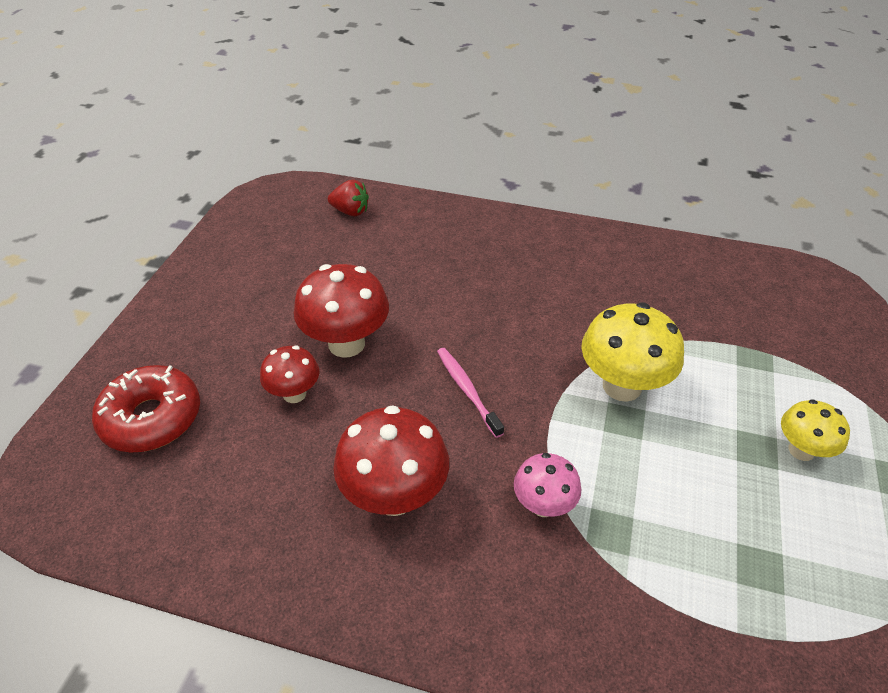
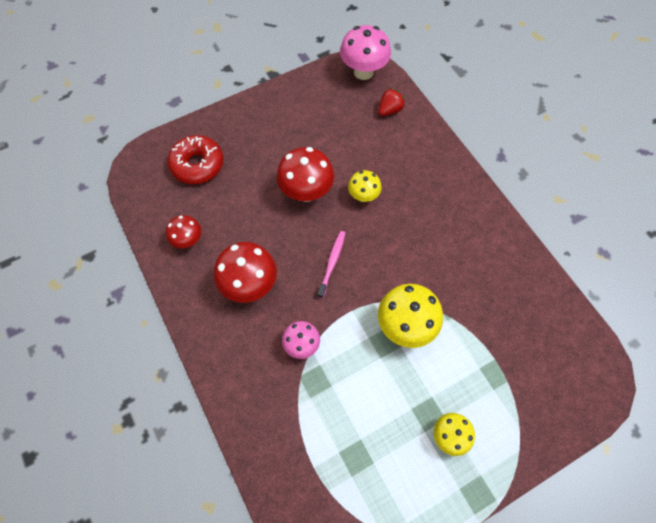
camera: 45 degrees right, 20 degrees up
(278, 196) = (363, 72): none -> pink mushroom
(294, 394) = (260, 200): red mushroom -> red mushroom (188, 240)
(350, 211) = (389, 110): red strawberry -> red strawberry turned 105 degrees counterclockwise
(419, 302) = (363, 196): none -> yellow mushroom

